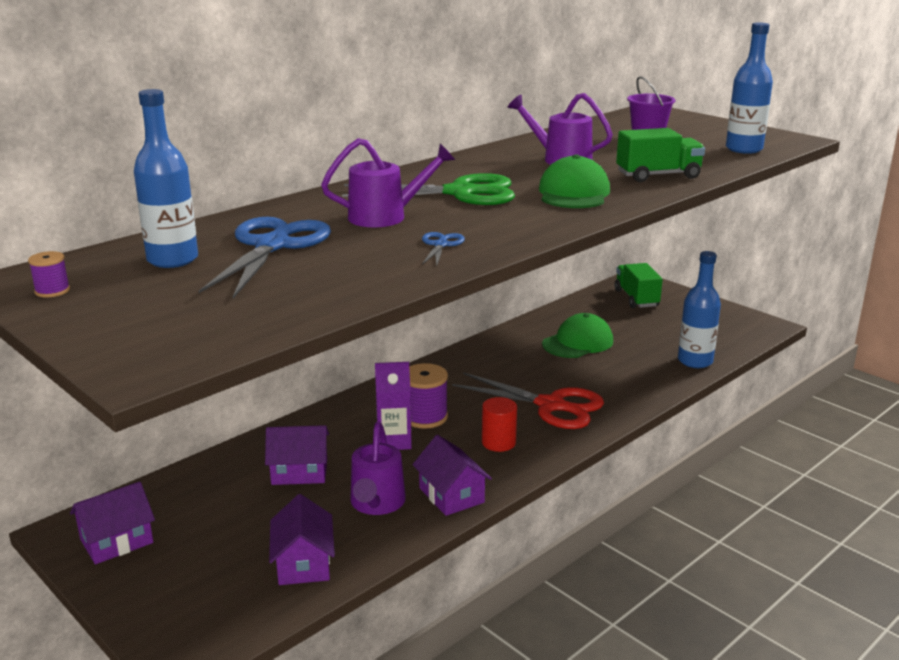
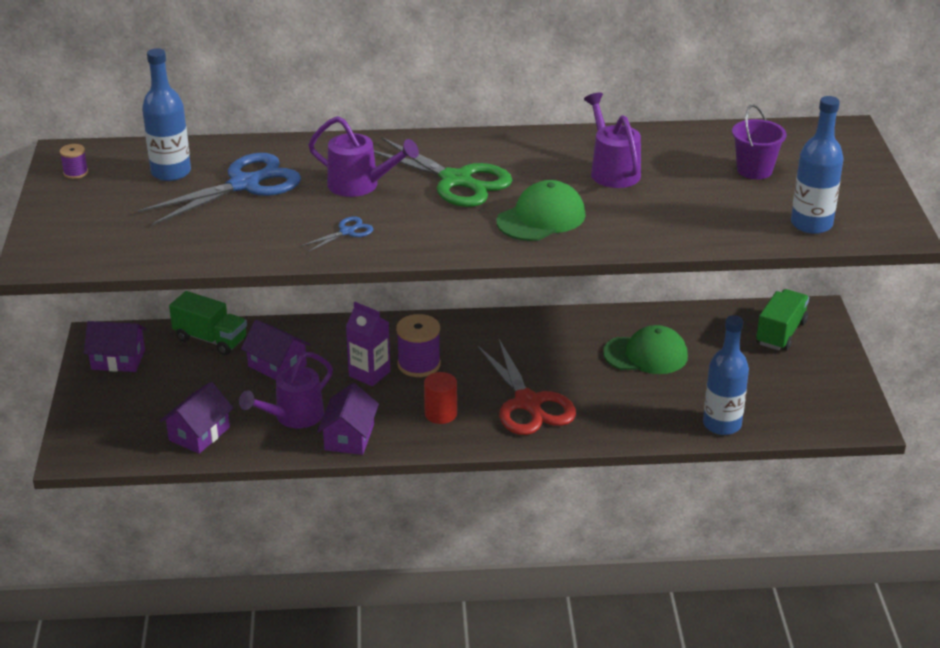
camera: 40 degrees right, 10 degrees up
(658, 175) = (654, 226): green truck -> green truck (210, 339)

